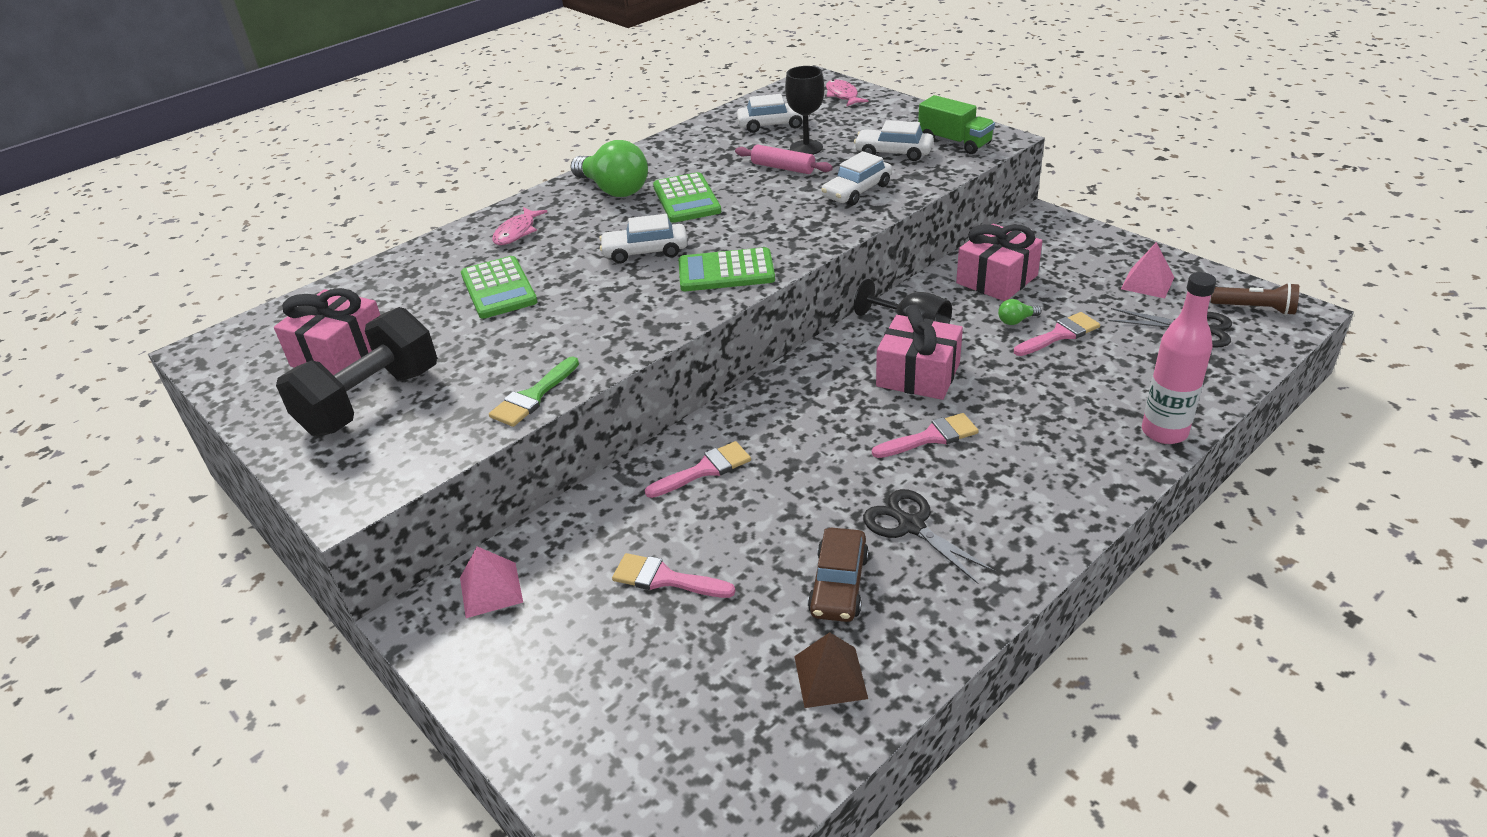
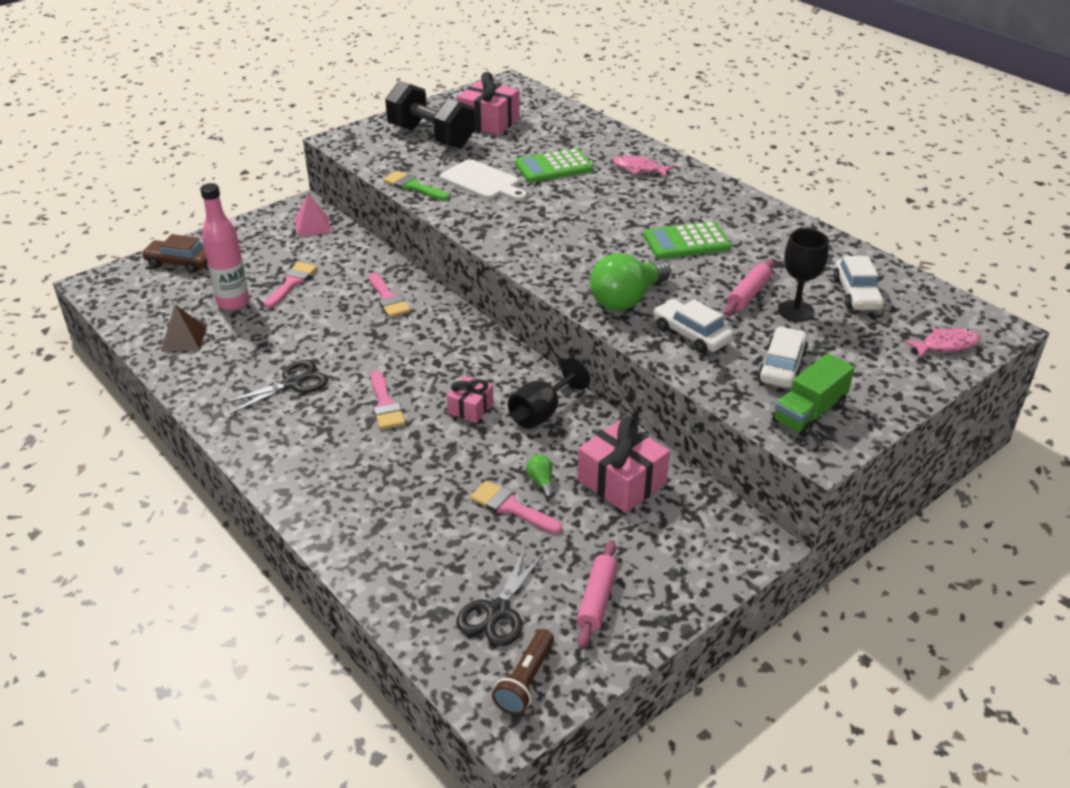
camera: 90 degrees right, 0 degrees up
(529, 339) = (482, 181): none -> white cutting board
(613, 189) = (710, 207): green light bulb -> green light bulb (627, 299)
(645, 251) = (595, 223): white car -> none
(726, 271) = (553, 259): green calculator -> none
(838, 584) = (253, 347): brown car -> brown car (180, 262)
(918, 375) = (470, 408): pink gift -> pink gift, size x0.58
(1060, 334) = (510, 507): pink brush -> pink brush turned 150 degrees clockwise
(1147, 283) = (597, 600): pink pyramid -> pink rolling pin
(1164, 432) = (342, 542): pink bottle -> pink bottle (233, 302)

